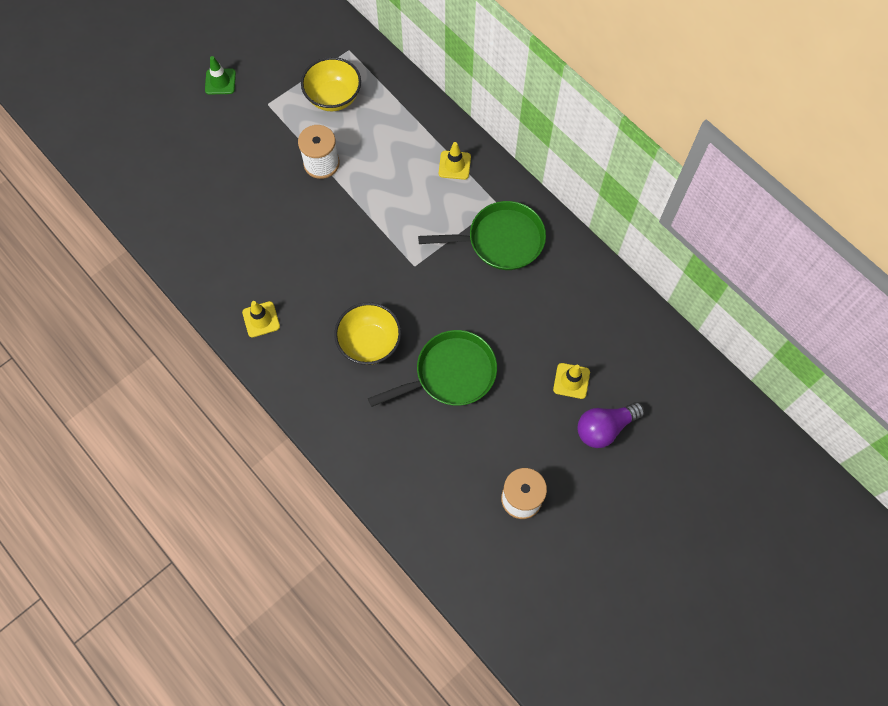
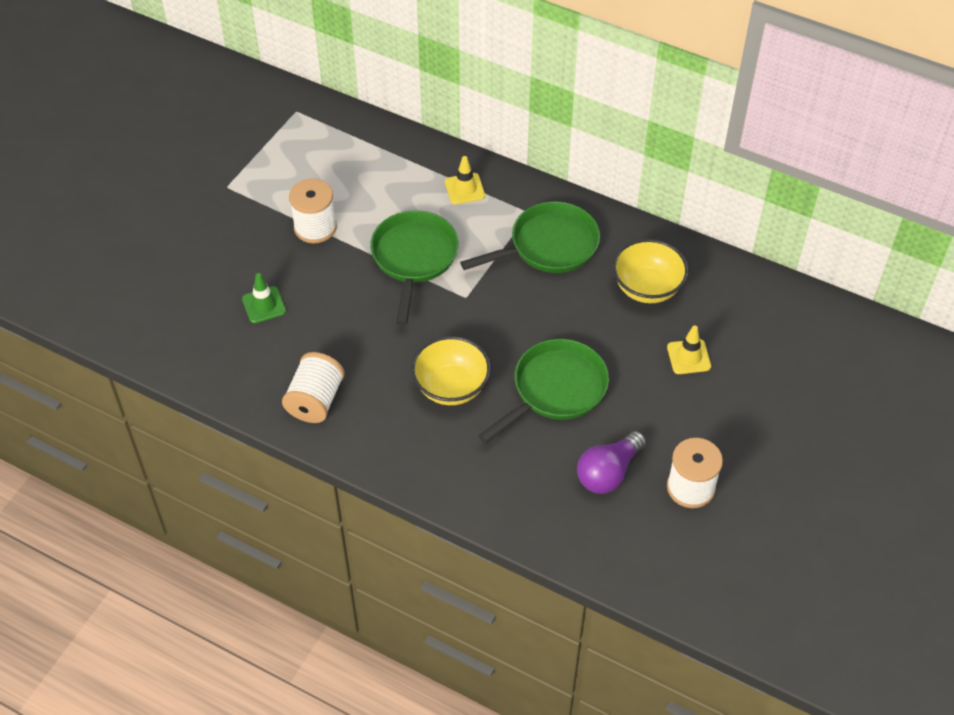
camera: 20 degrees left, 15 degrees down
(220, 81) = (162, 179): green traffic cone -> green traffic cone (264, 305)
(261, 319) = (315, 400): yellow traffic cone -> white spool
(333, 97) = (300, 160): yellow bowl -> yellow bowl (647, 288)
(387, 217) = (414, 258): none -> green pan
(605, 428) = (746, 391): purple light bulb -> purple light bulb (608, 472)

